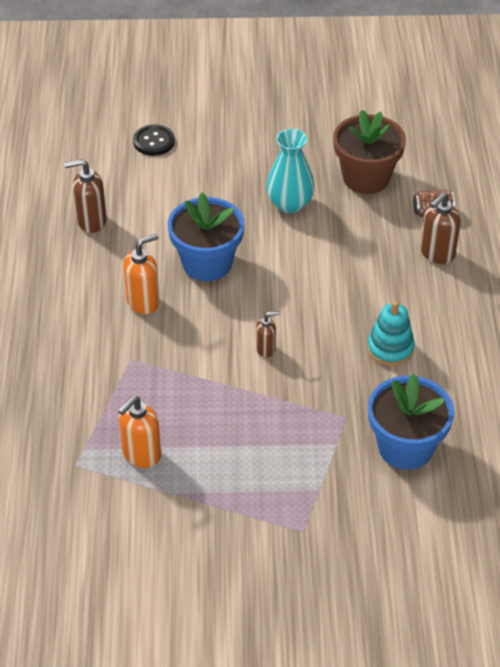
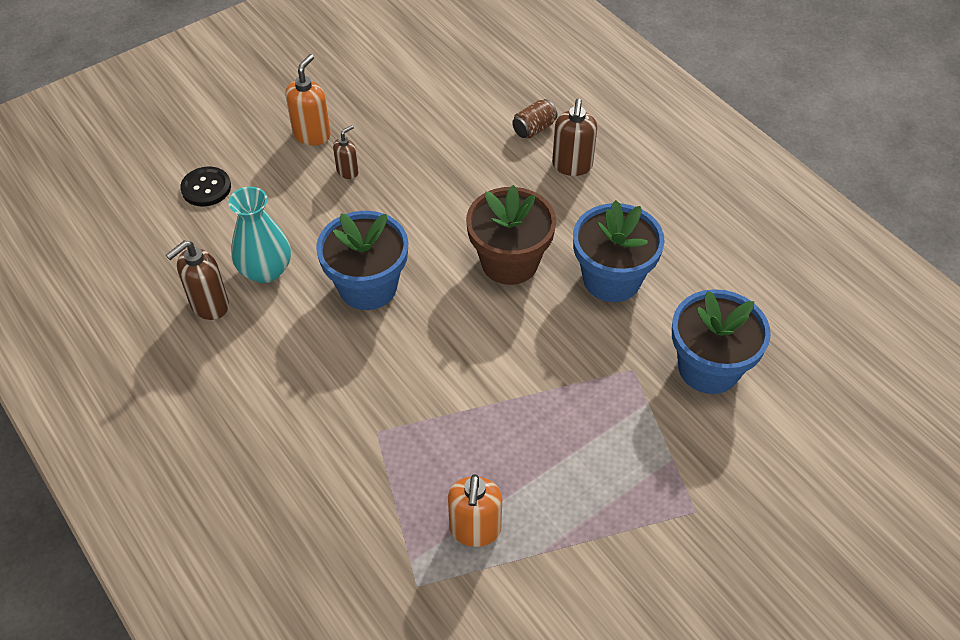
camera: 35 degrees left, 5 degrees up
(143, 302) = (337, 362): orange soap dispenser -> orange soap dispenser (312, 134)
(266, 349) = (500, 344): brown soap dispenser -> brown soap dispenser (348, 171)
(289, 203) = (397, 185): turquoise vase -> turquoise vase (265, 270)
(366, 177) = (446, 125): brown flower pot -> brown flower pot (509, 262)
(390, 348) = (611, 279): turquoise stacking toy -> blue flower pot

